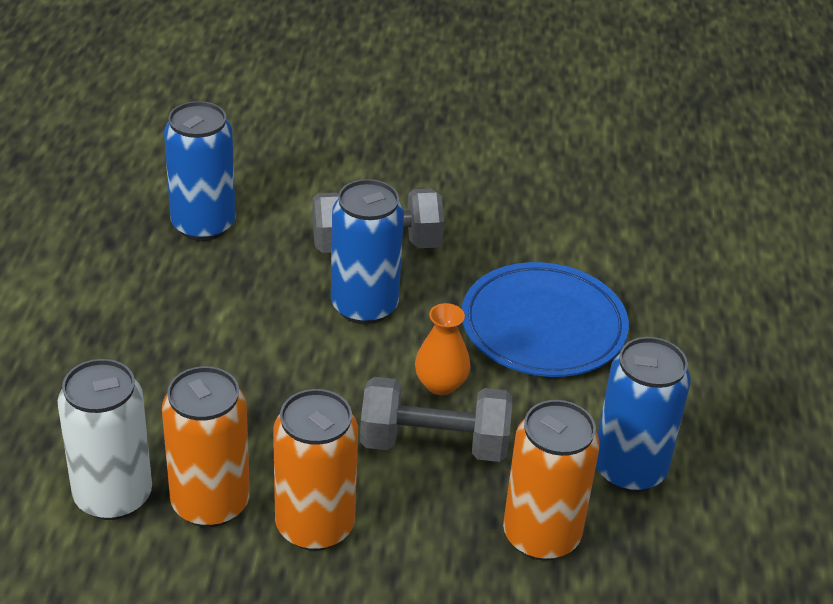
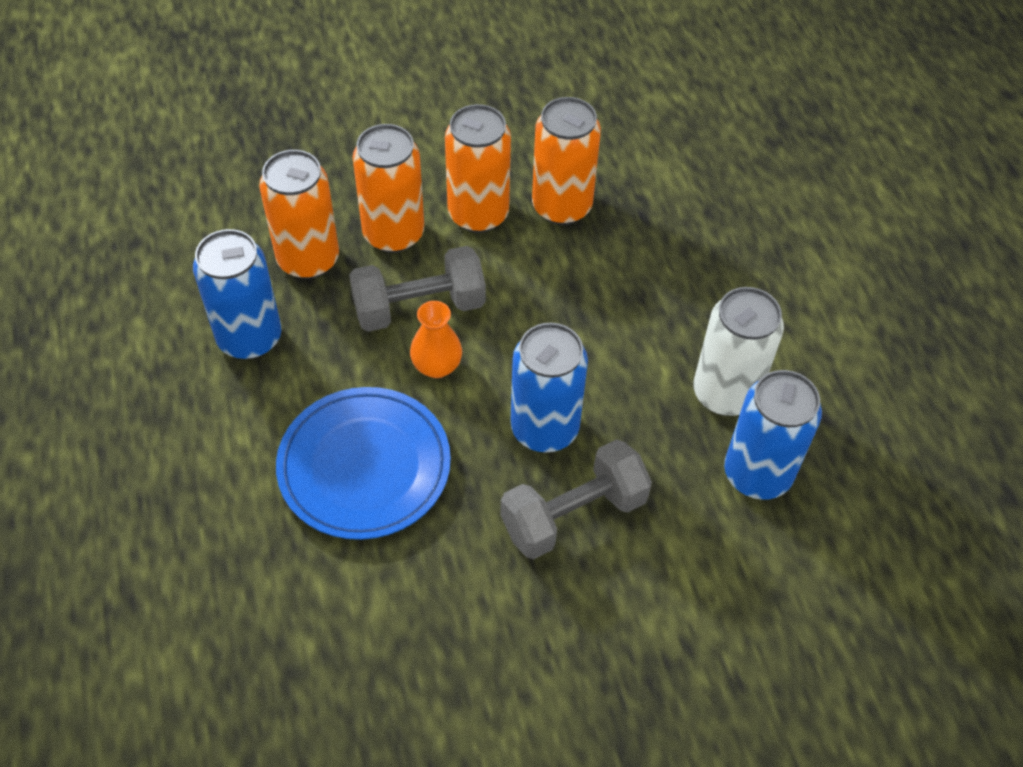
camera: 160 degrees right, 15 degrees up
(113, 496) = (632, 190): white can -> white can (725, 393)
(428, 534) = (393, 234): none -> orange can

